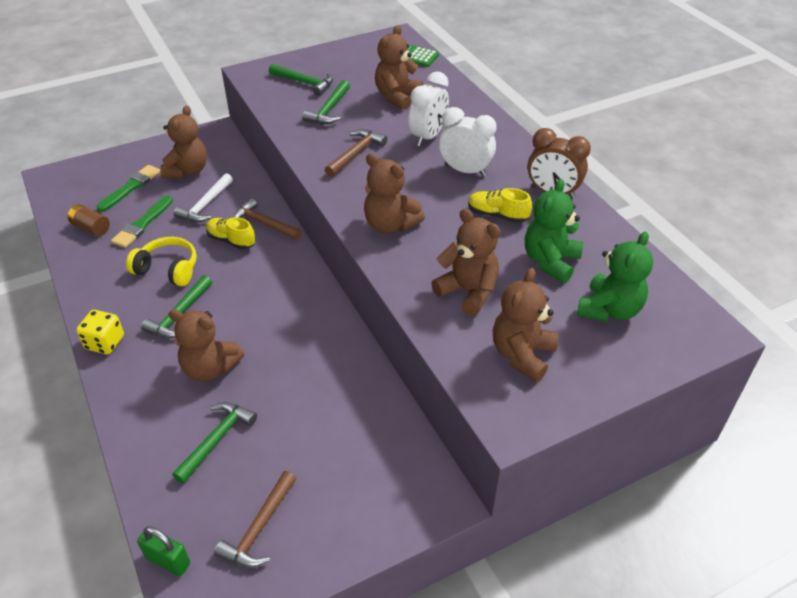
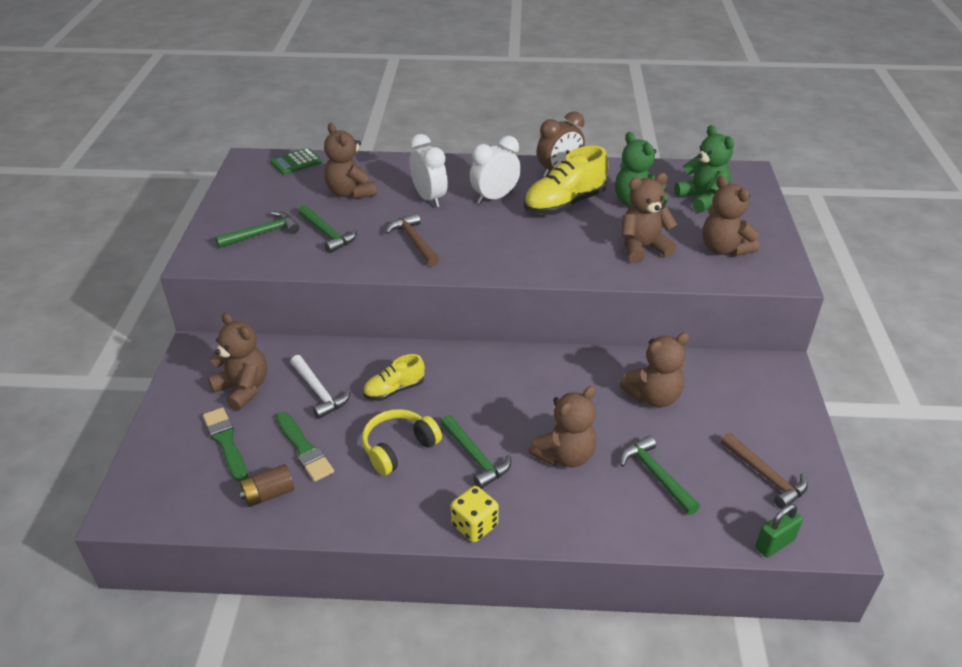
camera: 60 degrees left, 5 degrees down
(264, 224) = (389, 360): brown hammer -> none
(390, 224) = (532, 256): brown teddy bear -> brown teddy bear (653, 396)
(497, 215) = (564, 204): yellow shoe -> yellow shoe, size x1.74

